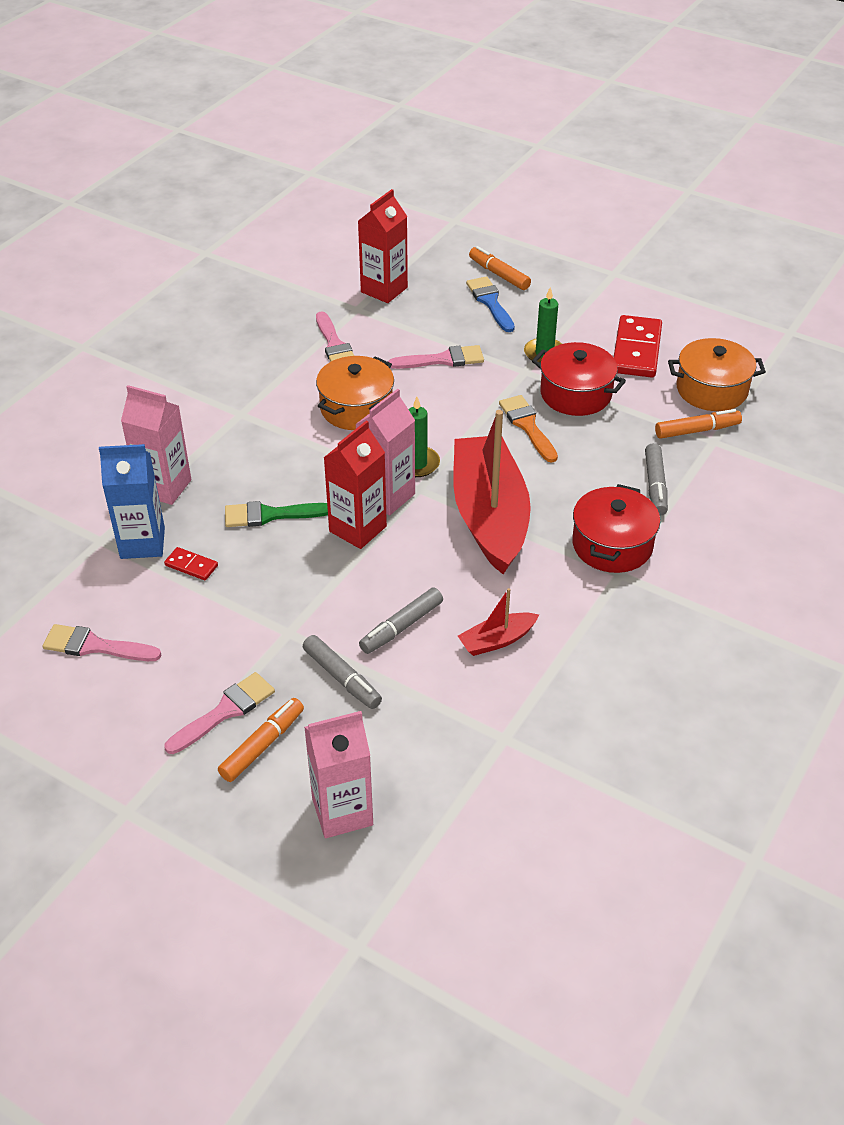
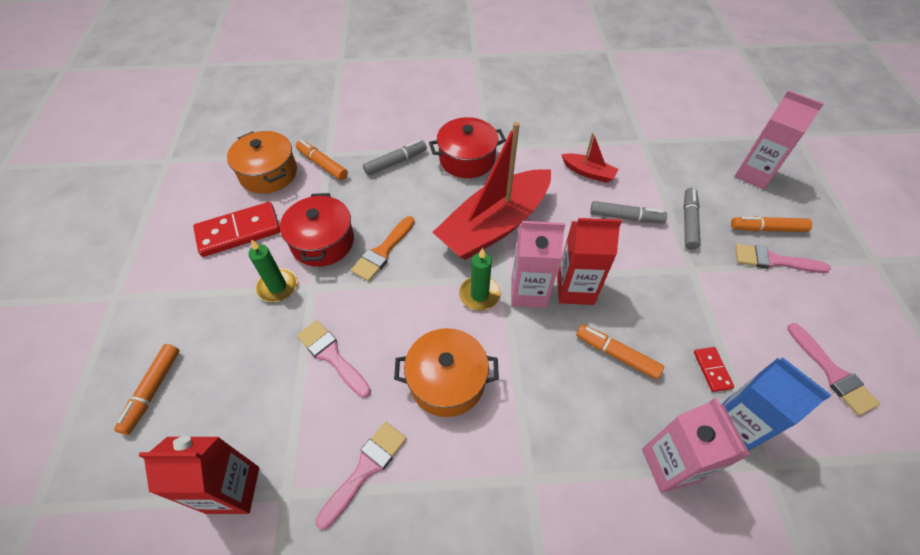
camera: 125 degrees left, 10 degrees up
(271, 515) = (616, 354): green brush -> orange marker
(490, 302) = (212, 370): blue brush -> none

